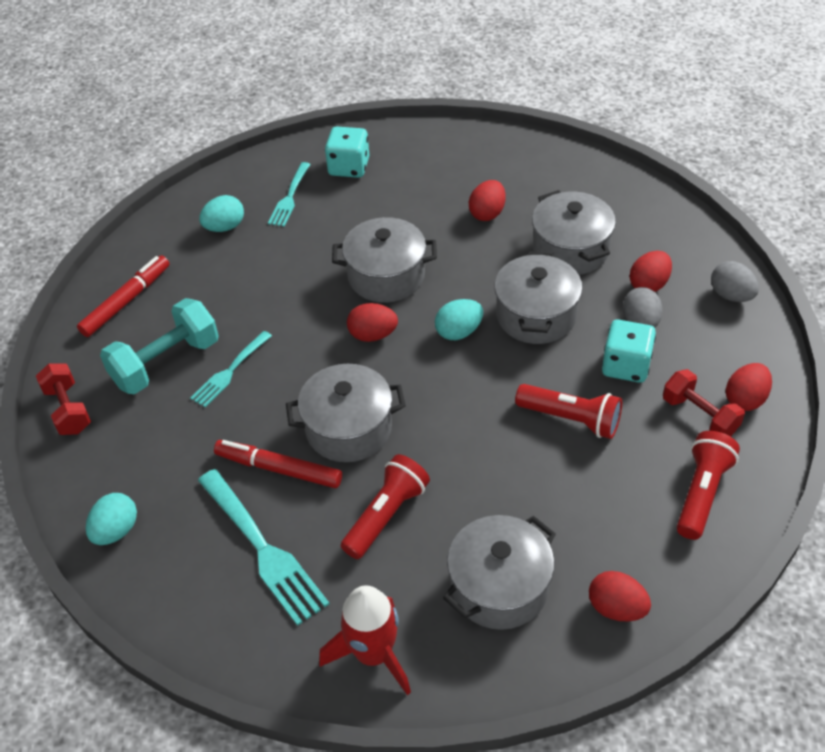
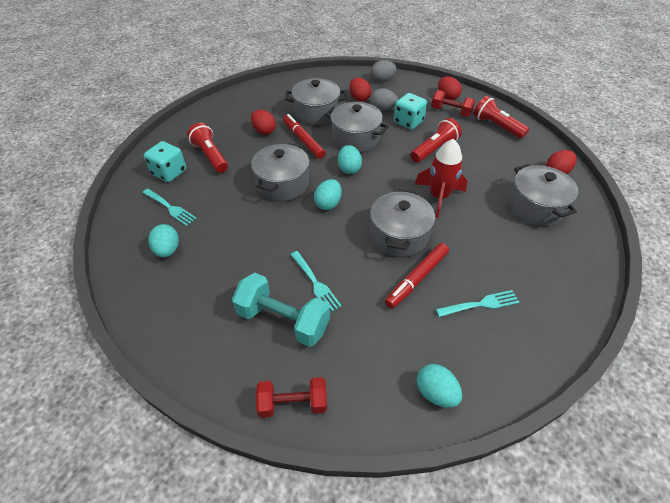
camera: 70 degrees left, 0 degrees up
(126, 301) = (197, 332): red marker -> red marker (303, 140)
(166, 363) = (283, 320): turquoise dumbbell -> turquoise dumbbell turned 45 degrees counterclockwise
(263, 549) = (480, 304): turquoise fork -> turquoise fork, size x0.60
(373, 335) = (328, 203): red egg -> turquoise egg
(373, 654) = (571, 271): red rocket -> red rocket (439, 197)
(386, 515) = (472, 237): red flashlight -> red flashlight (210, 156)
(700, 415) = (451, 112): red dumbbell -> red dumbbell turned 45 degrees clockwise

